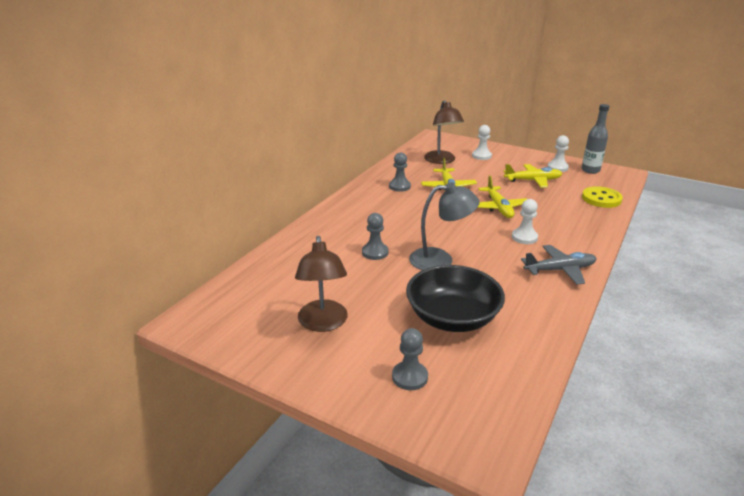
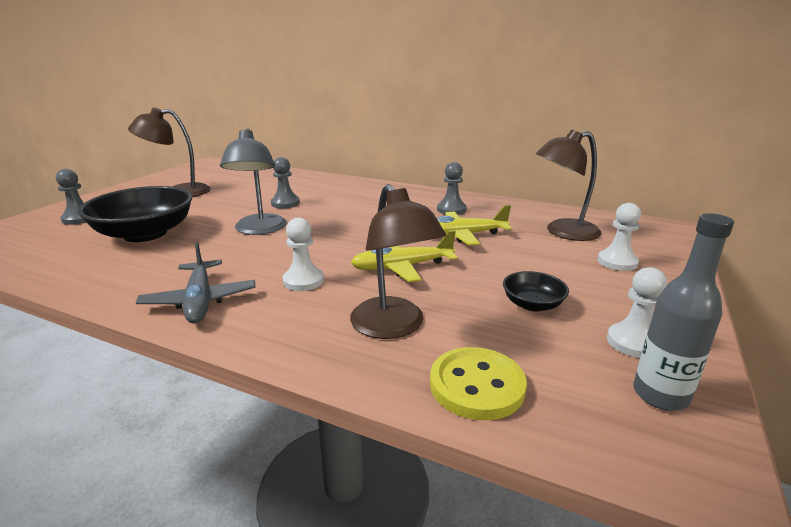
camera: 85 degrees right, 5 degrees down
(532, 180) = (532, 304): yellow plane -> black bowl
(565, 212) = (393, 327): none -> brown lamp

